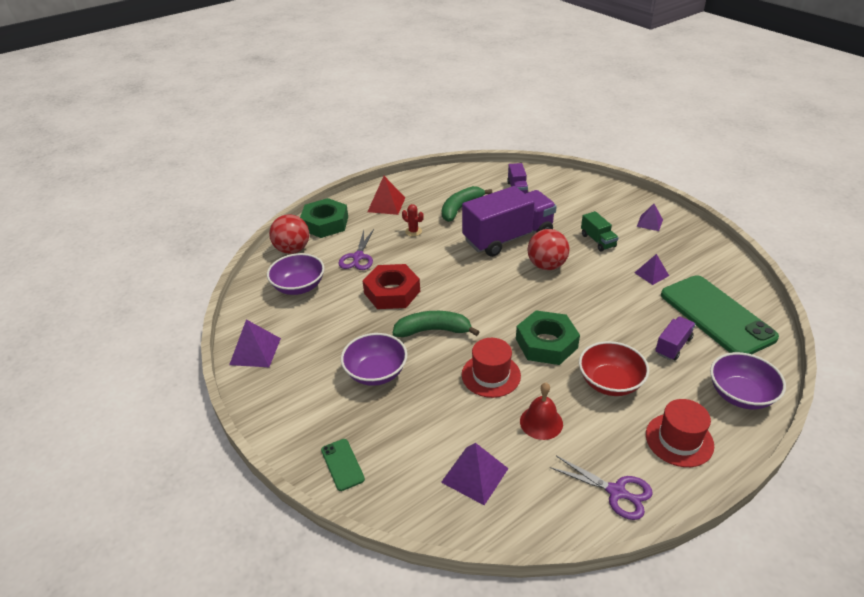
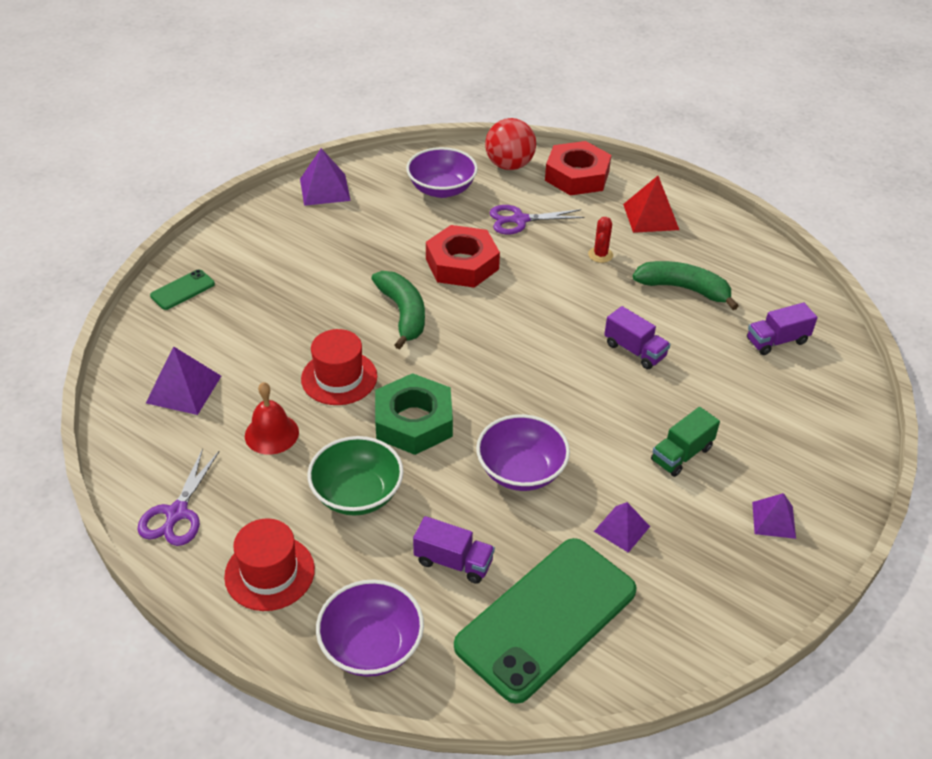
camera: 70 degrees right, 5 degrees up
(325, 223) = (577, 176): green nut -> red nut
(376, 372) = (317, 283): purple bowl -> purple bowl (521, 471)
(508, 238) = (634, 350): purple truck -> purple truck, size x0.45
(546, 265) = (585, 401): red ball -> none
(610, 382) = (357, 494): red bowl -> green bowl

